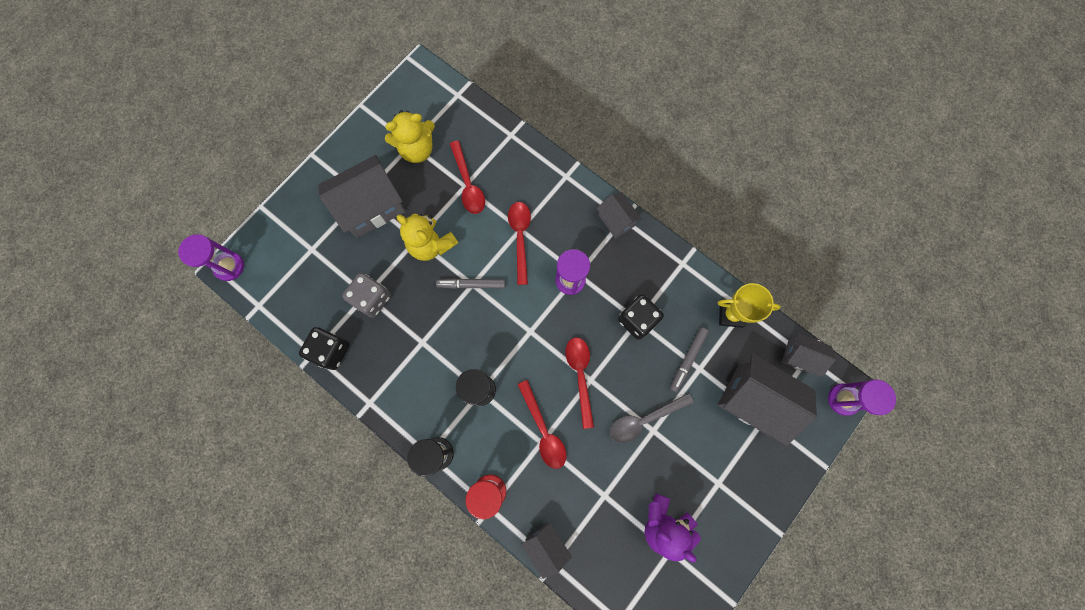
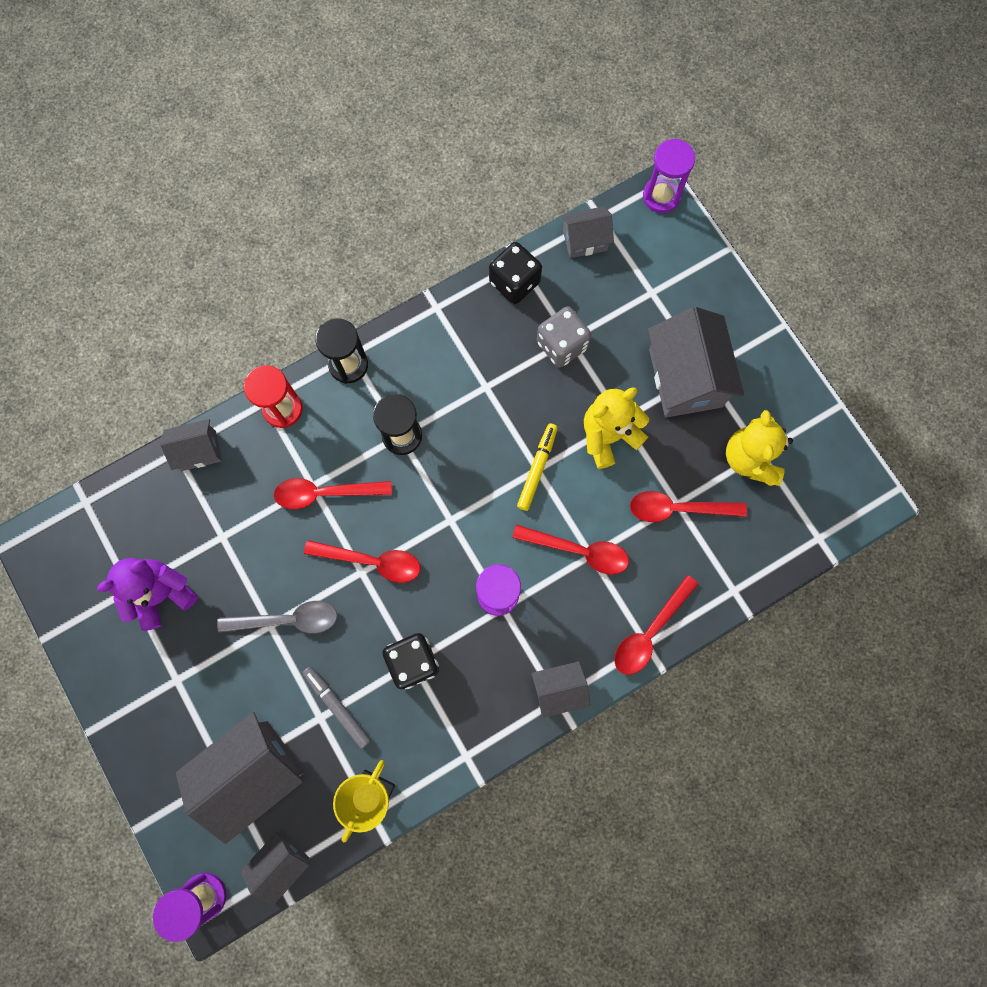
camera: 110 degrees right, 0 degrees up
(281, 310) = (585, 240): none -> grey house
(471, 285) = (537, 468): grey marker -> yellow marker
(557, 177) = (650, 631): none -> red spoon
(644, 419) = (287, 620): grey spoon -> grey spoon turned 90 degrees clockwise

